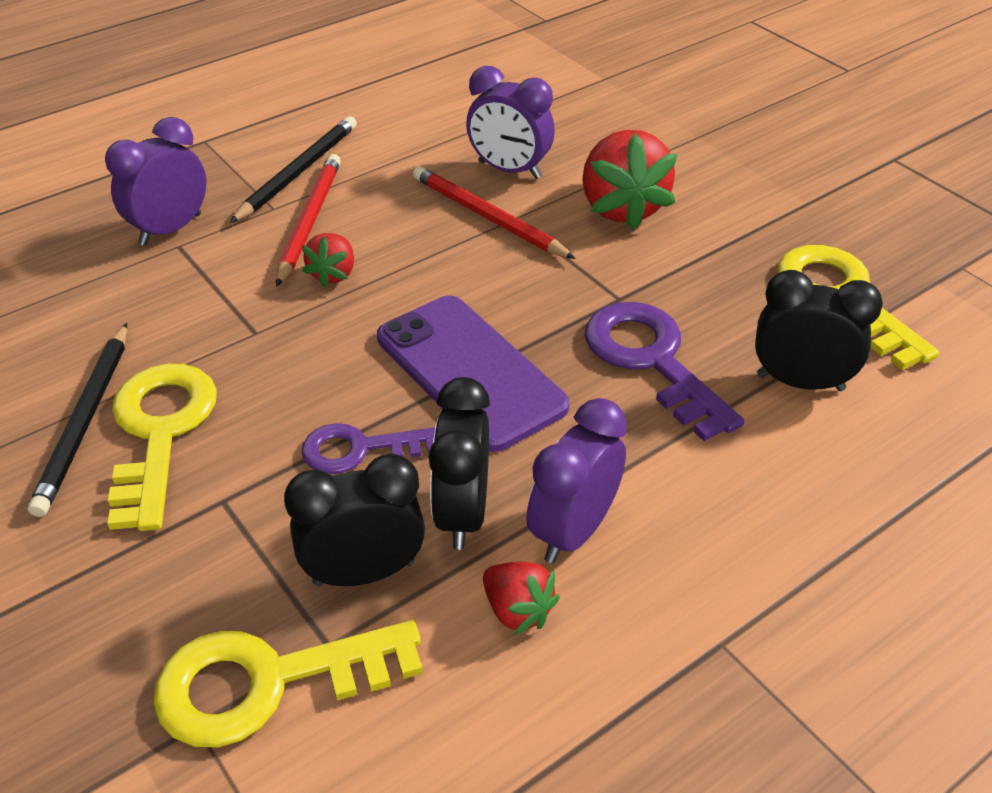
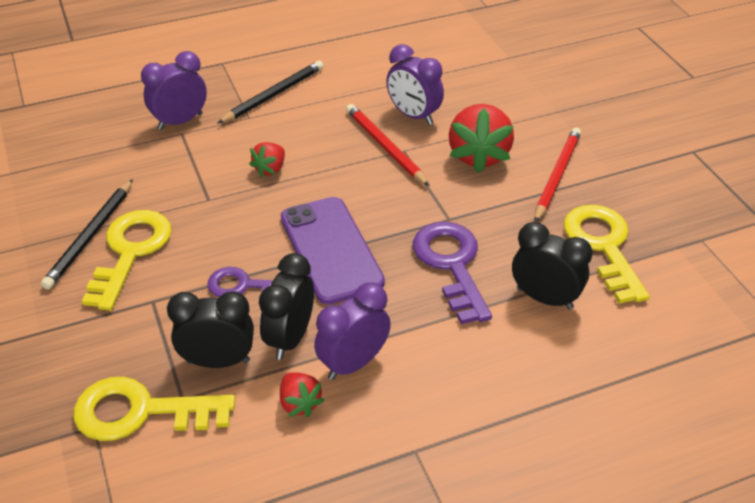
camera: 15 degrees right, 0 degrees up
(309, 221) = (268, 130): red pencil -> red pencil (556, 175)

